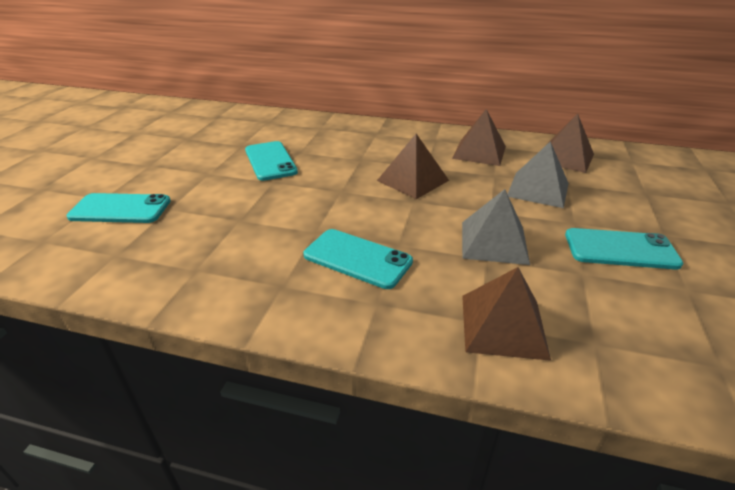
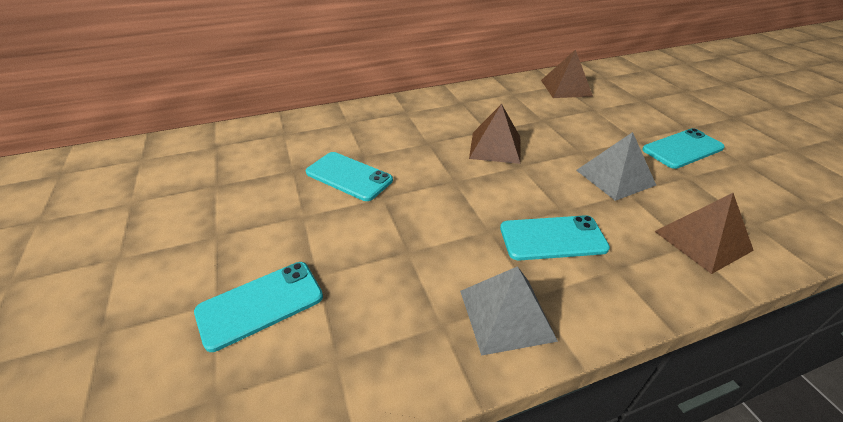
camera: 35 degrees left, 5 degrees up
(479, 152) = (507, 103): brown pyramid -> none
(538, 189) = (584, 121): grey pyramid -> grey pyramid (506, 314)

